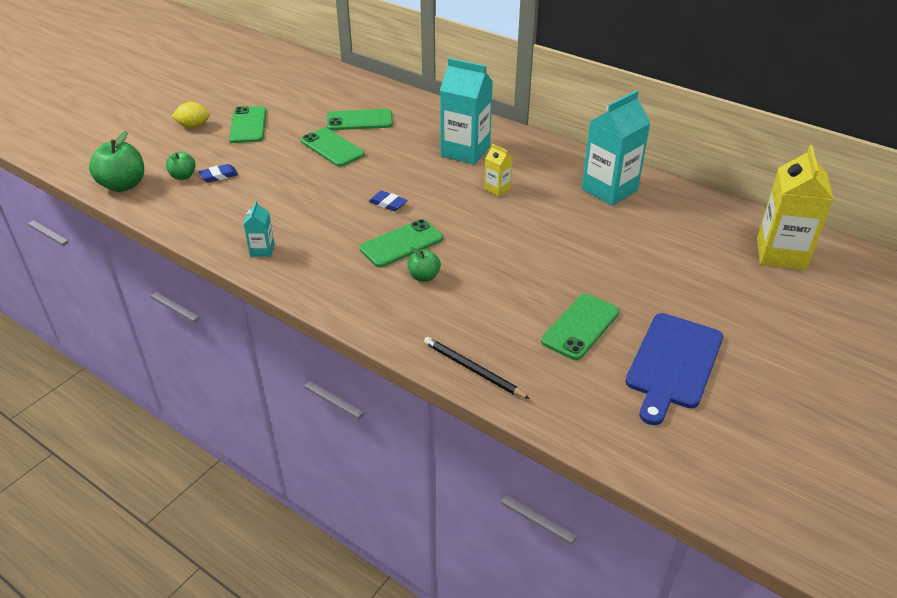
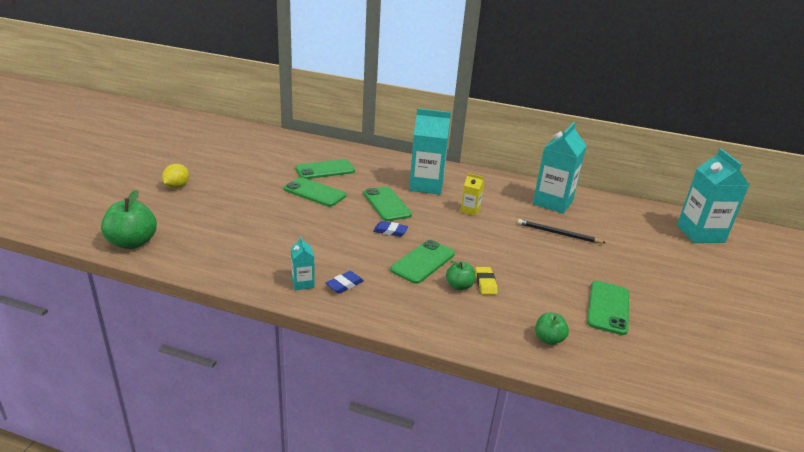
camera: 20 degrees left, 10 degrees down
(183, 176) = (189, 228): green apple -> green apple (548, 339)
(193, 126) = (177, 186): yellow lemon -> yellow lemon turned 45 degrees counterclockwise
(219, 176) = (224, 225): blue eraser -> blue eraser (344, 284)
(248, 125) = (228, 181): green phone -> green phone (386, 204)
(456, 277) = (485, 283): none -> yellow eraser
(473, 370) = (552, 358): black pencil -> black pencil (558, 234)
(673, 363) = (694, 325): blue cutting board -> none
(781, 254) = (700, 234): yellow carton -> turquoise carton

